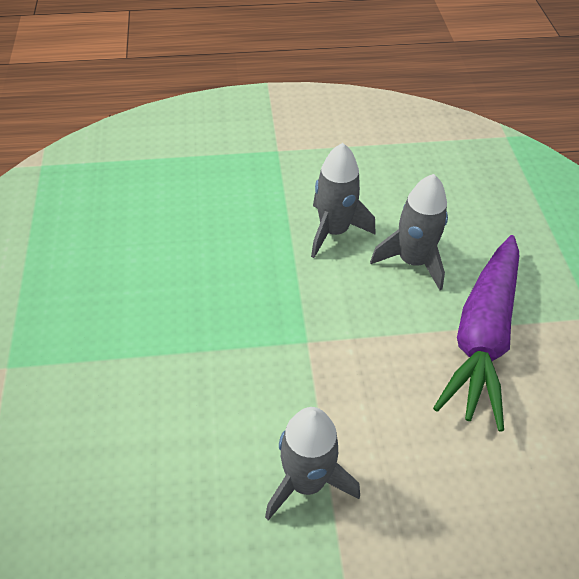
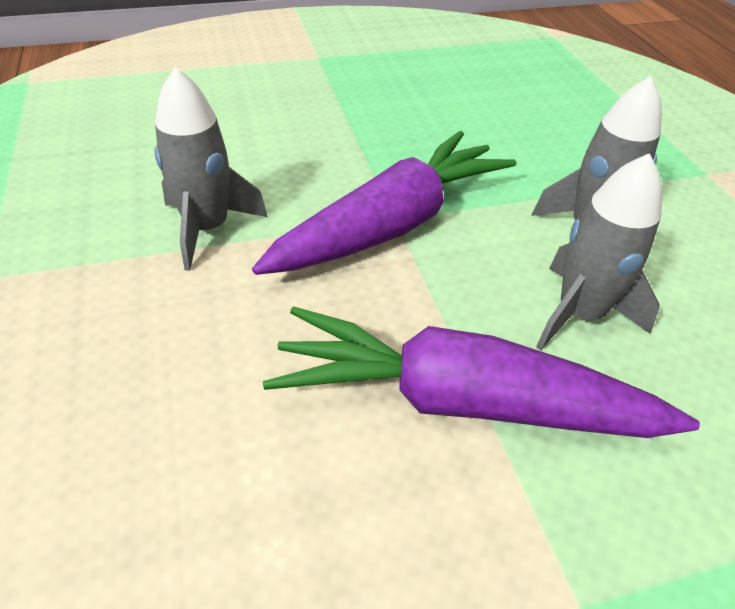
camera: 80 degrees right, 5 degrees down
(315, 344) = (393, 224): none -> purple carrot

